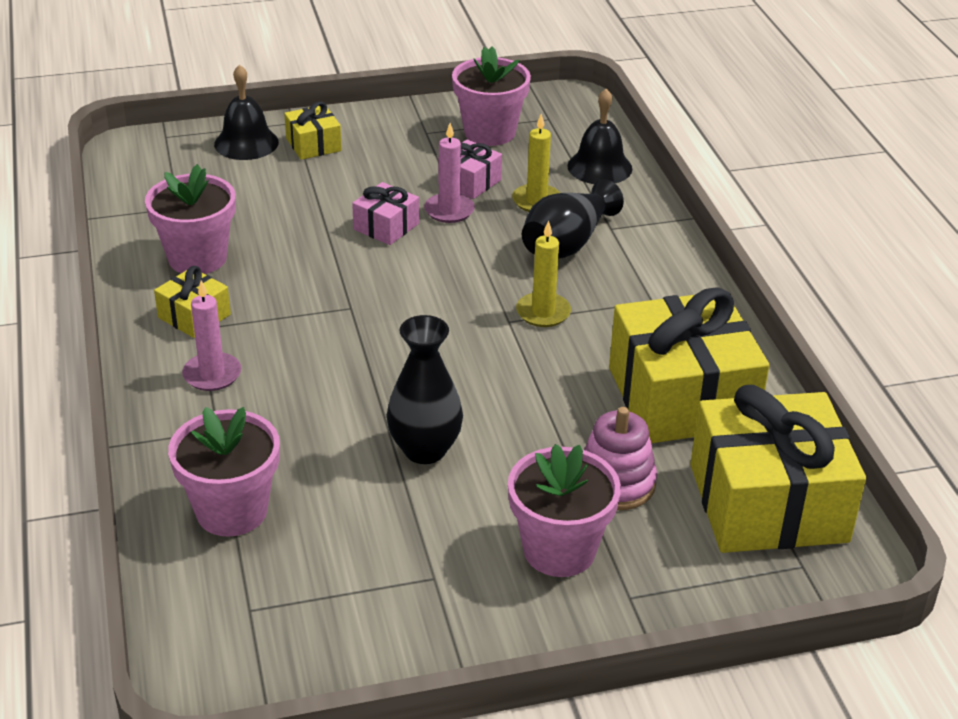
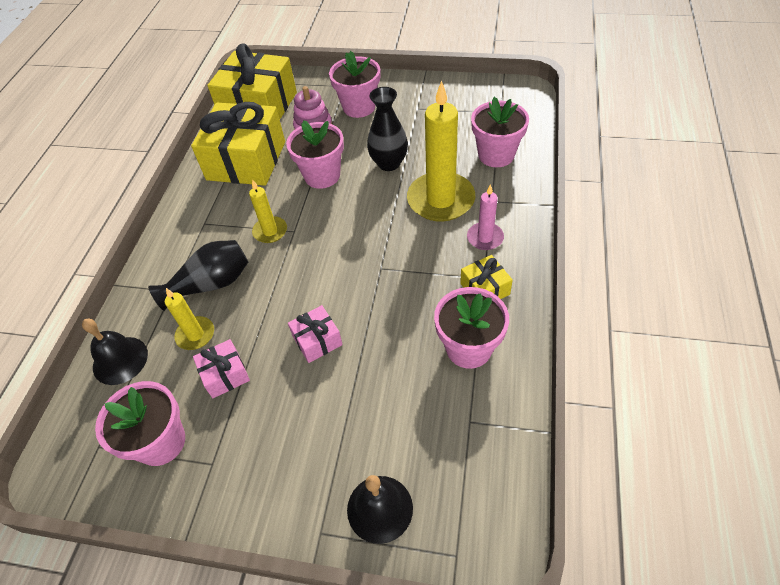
camera: 150 degrees left, 15 degrees up
(303, 411) = (440, 200): none -> yellow candle
(313, 145) = (319, 480): yellow gift -> none
(449, 210) = (262, 344): pink candle -> none
(528, 403) = (322, 176): none -> pink flower pot

